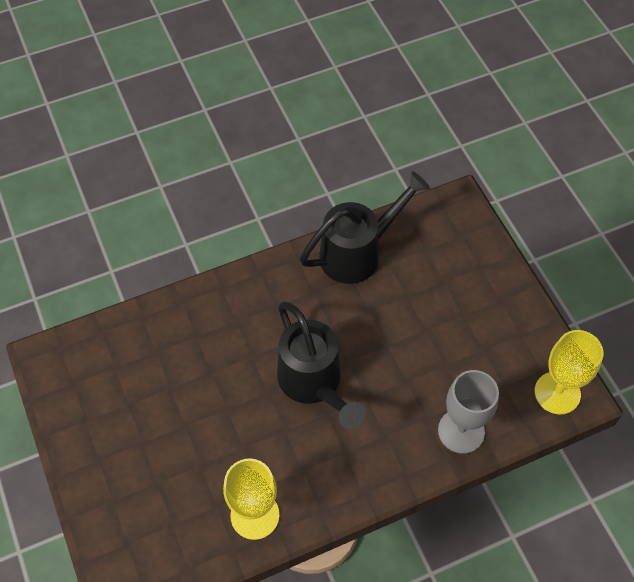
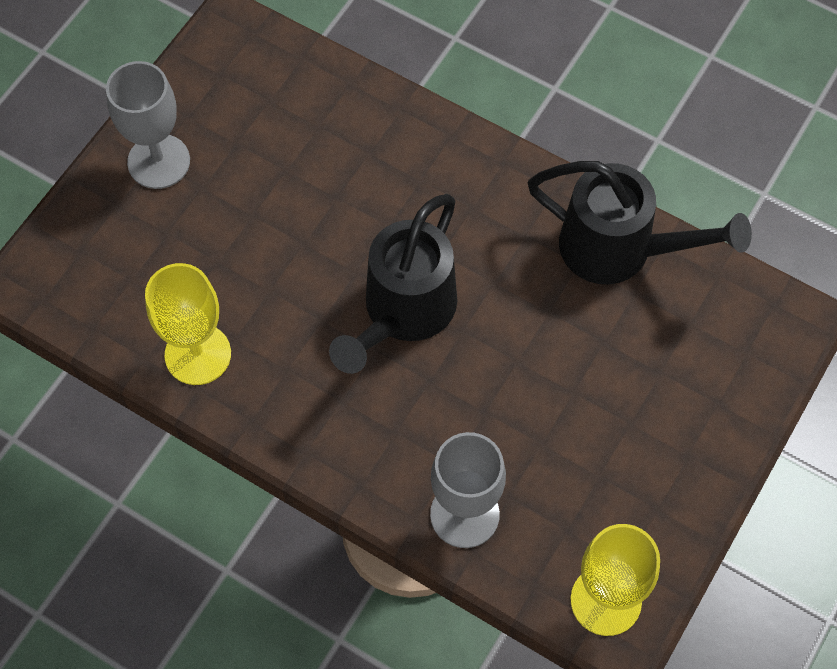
camera: 55 degrees right, 5 degrees up
(103, 456) = (159, 161): none -> grey goblet

